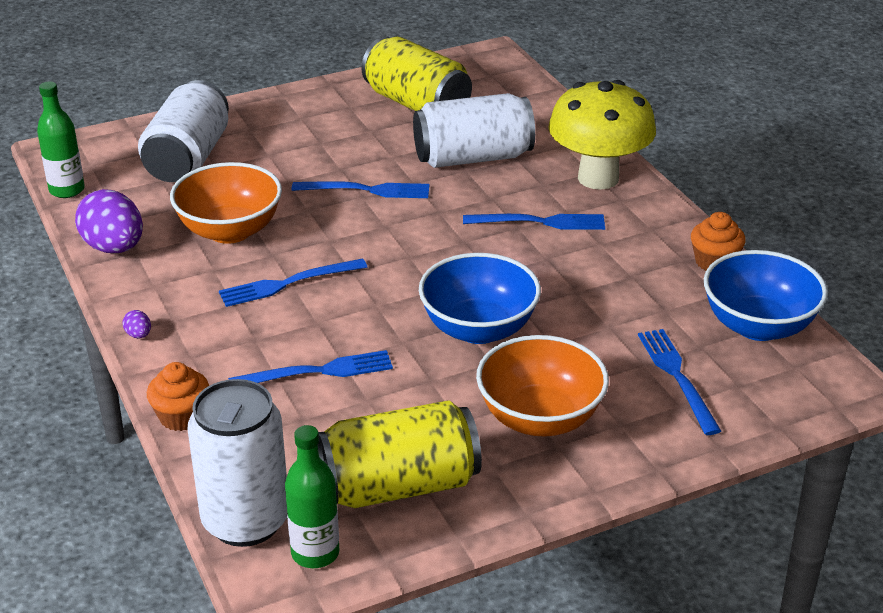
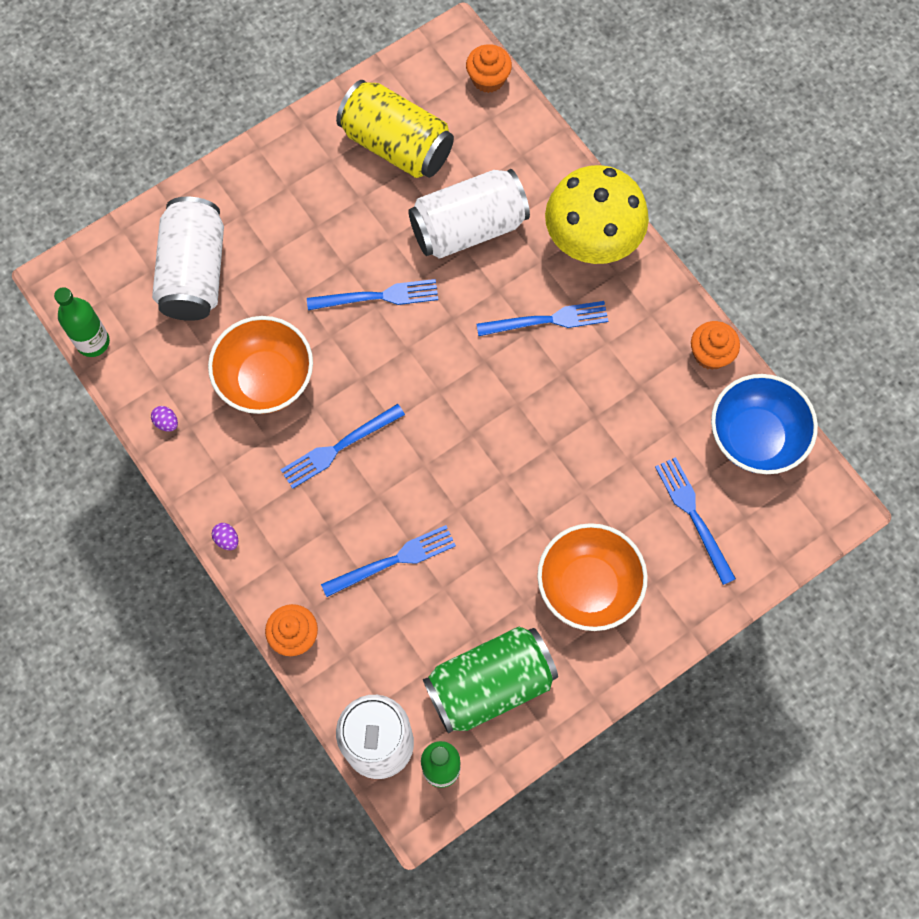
camera: 10 degrees left, 35 degrees up
(114, 248) = (166, 422): purple egg -> purple egg, size x0.40
(399, 485) = (490, 684): yellow can -> green can
(478, 329) = (518, 481): blue bowl -> none
(518, 76) = (488, 79): none -> orange cupcake

